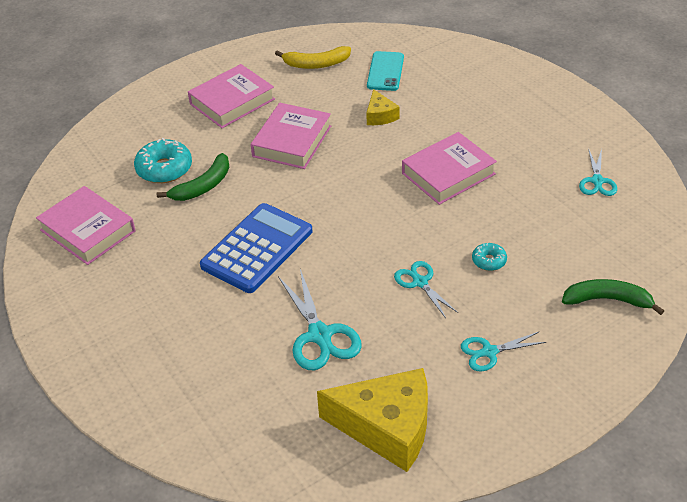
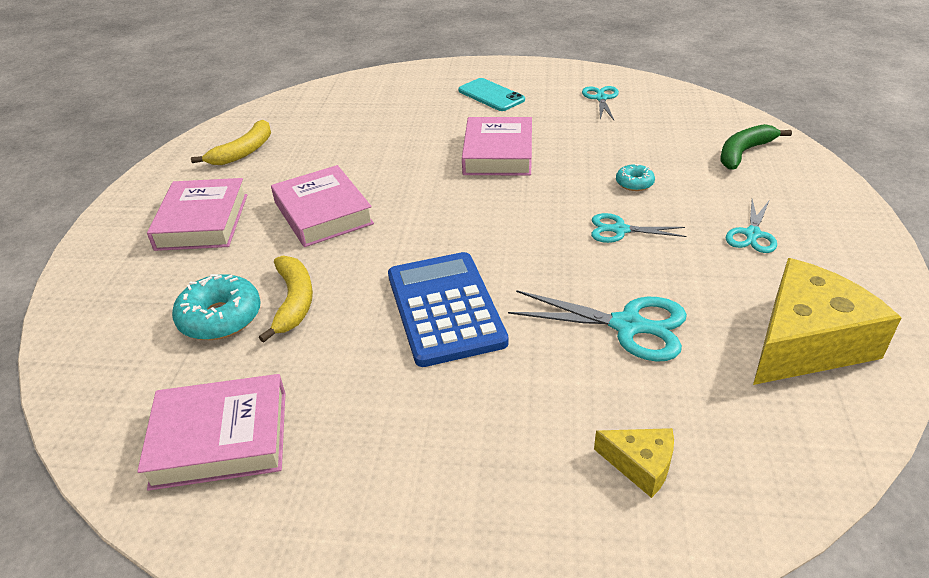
camera: 50 degrees left, 5 degrees down
(203, 186) = (294, 302): green banana -> yellow banana
(380, 116) = (371, 152): yellow cheese -> yellow cheese (640, 465)
(385, 71) = (319, 124): turquoise phone -> turquoise phone (491, 95)
(597, 181) = (601, 98): turquoise scissors -> turquoise scissors turned 135 degrees counterclockwise

